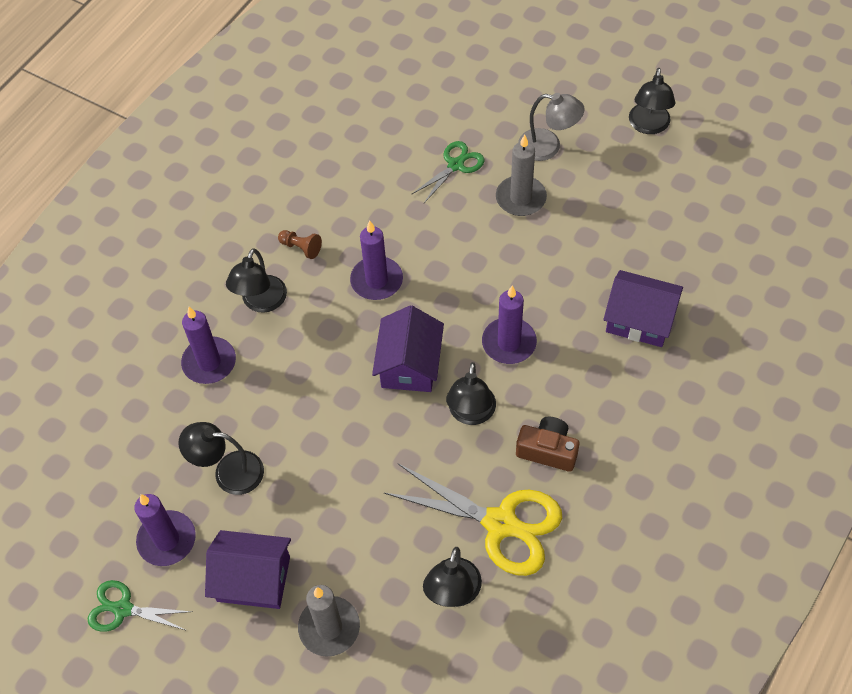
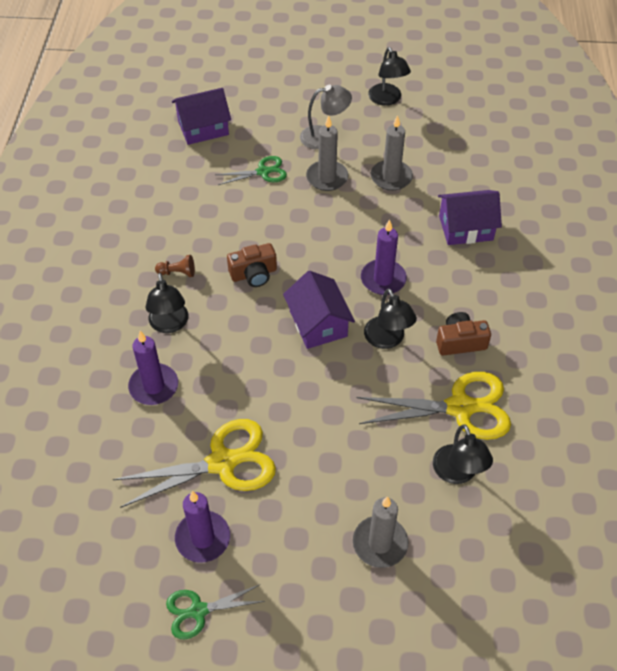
camera: 30 degrees left, 5 degrees down
(228, 472) = (222, 462): black lamp -> yellow scissors
(253, 579) = (295, 535): purple house -> purple house (203, 128)
(376, 280) = (254, 274): purple candle -> brown camera
(456, 165) = (263, 172): green scissors -> green scissors turned 60 degrees clockwise
(593, 225) = (391, 177): none -> grey candle

